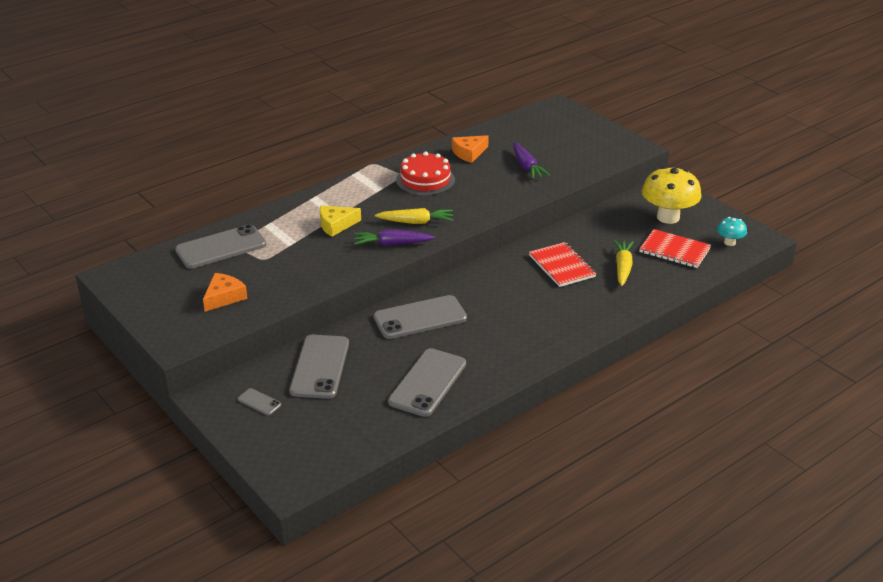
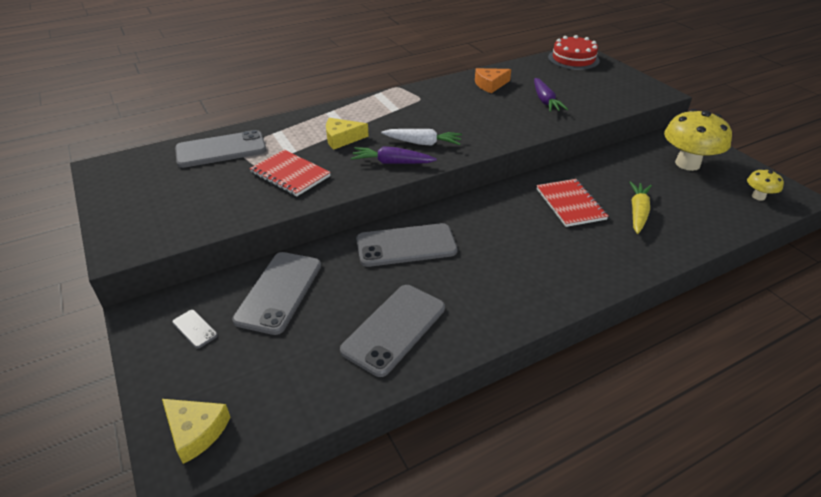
camera: 10 degrees right, 5 degrees up
(224, 297) = (198, 201): orange cheese -> none
(295, 467) = (196, 431): none -> yellow cheese
(415, 222) = (422, 143): yellow carrot -> white carrot
(425, 180) = (442, 105): red cake -> red cake (573, 59)
(674, 250) = (696, 199): red notebook -> red notebook (290, 174)
(729, 242) = (758, 196): turquoise mushroom -> yellow mushroom

